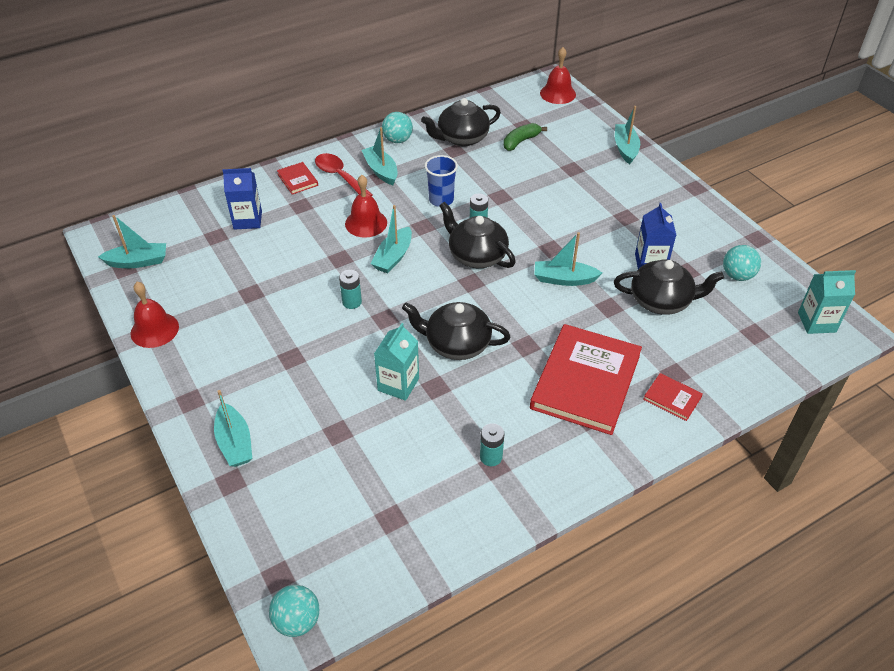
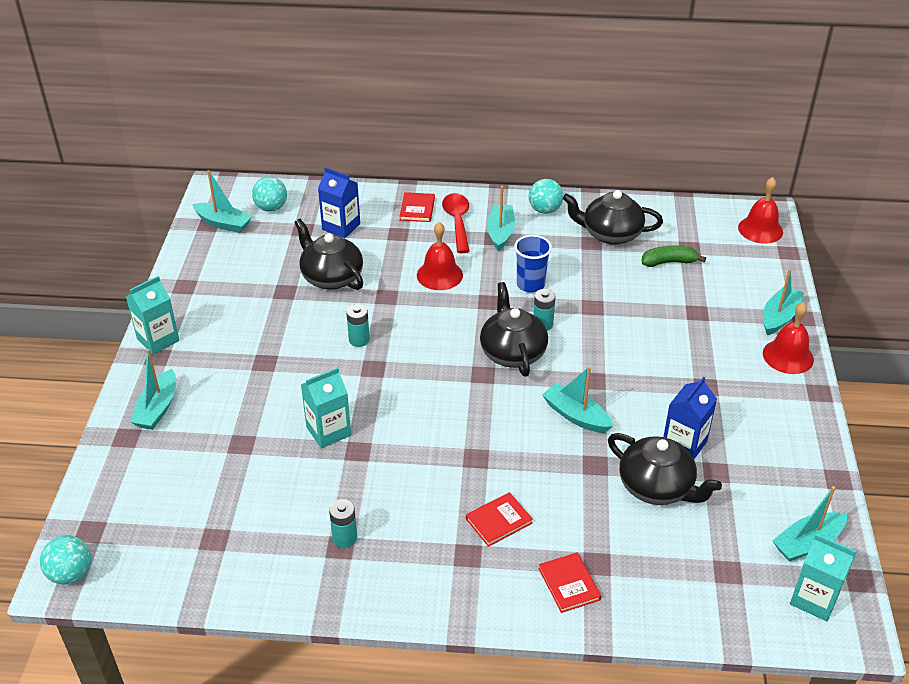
camera: 35 degrees right, 5 degrees down
(154, 330) = (184, 286): red bell -> red bell (788, 356)
(176, 386) = (158, 340): none -> turquoise carton
(393, 257) = (434, 317): turquoise boat -> turquoise boat (807, 543)
(456, 344) = (413, 423): black teapot -> black teapot (331, 277)
(585, 381) = (498, 521): red book -> red book, size x0.43
(737, 275) = (771, 504): turquoise ball -> turquoise ball (271, 208)

